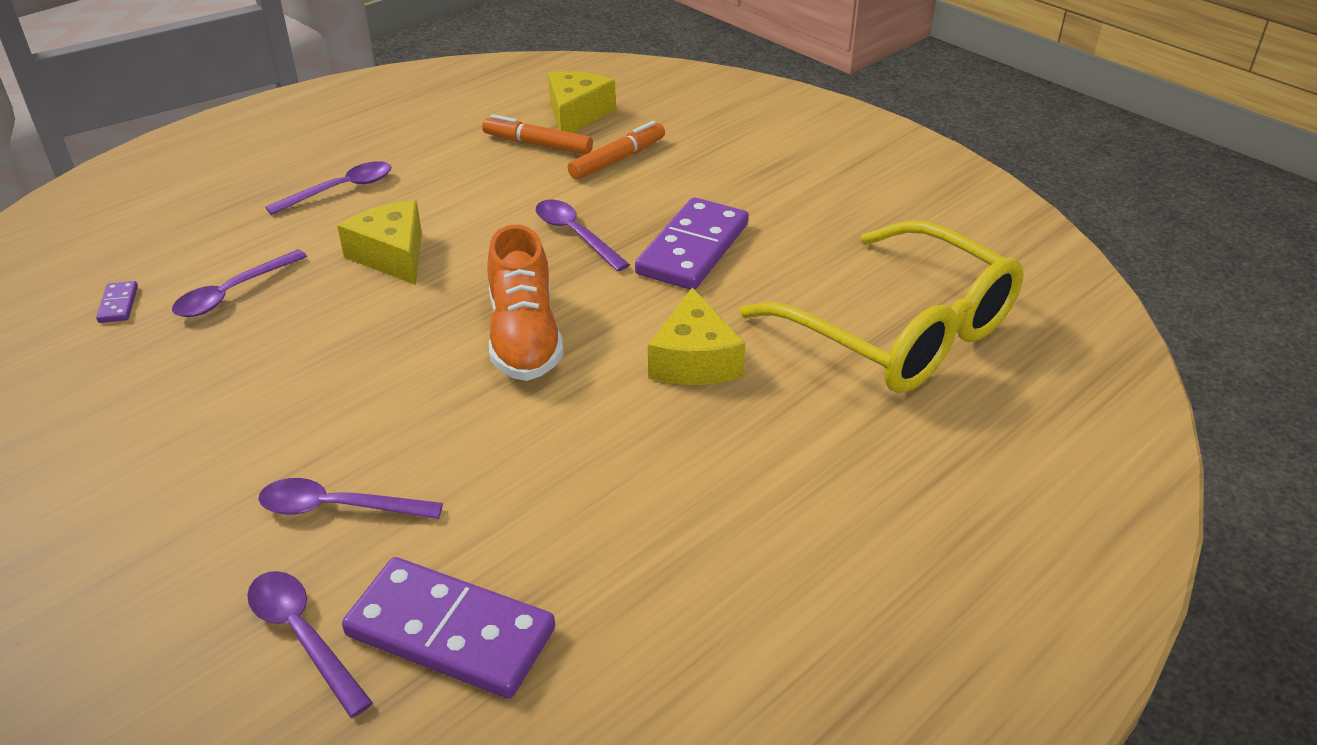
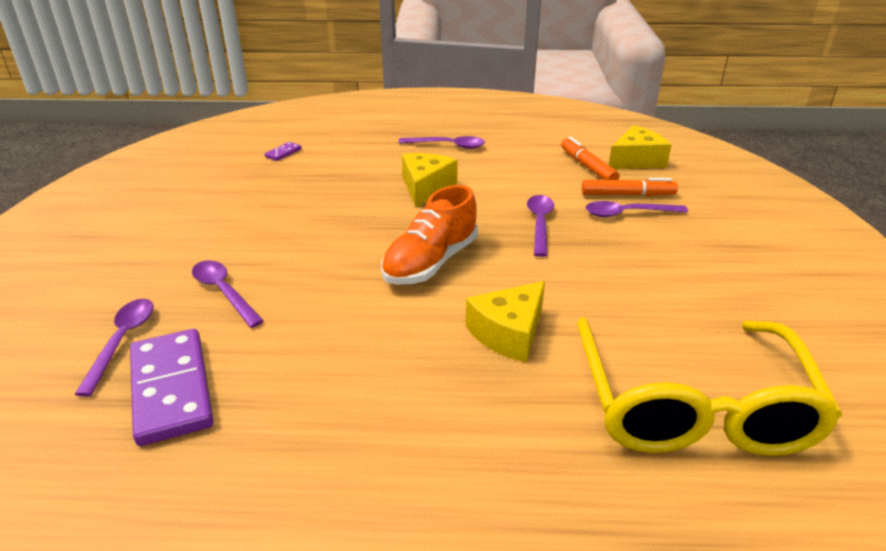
camera: 45 degrees right, 5 degrees down
(233, 293) = (332, 170): purple spoon -> purple spoon (628, 213)
(693, 249) = (604, 268): purple domino -> none

